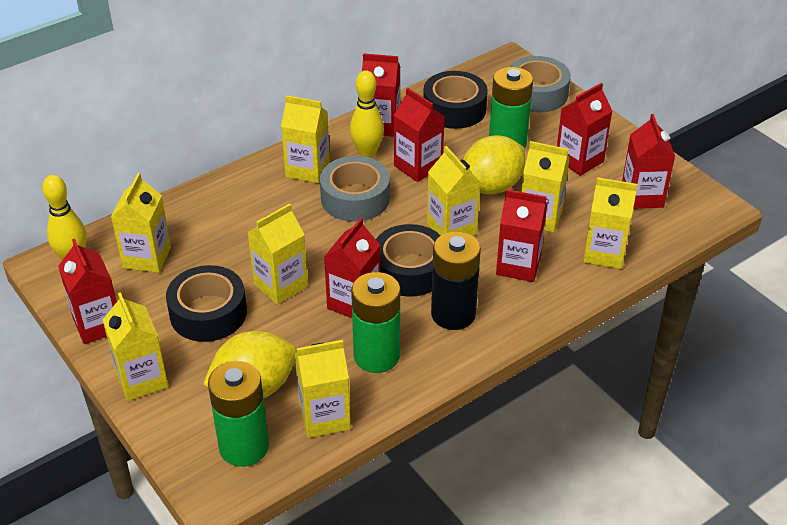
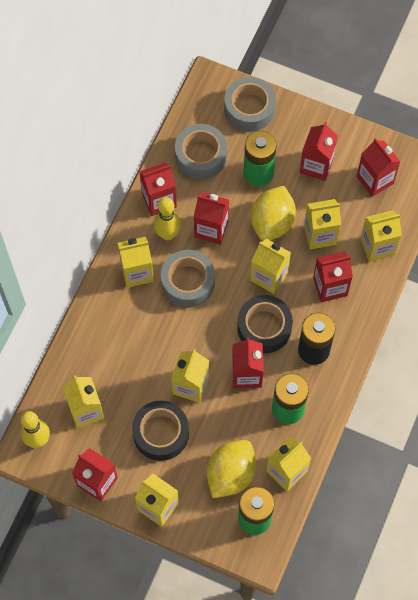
camera: 30 degrees left, 25 degrees up
(454, 109) = (201, 156): black tape -> grey tape

